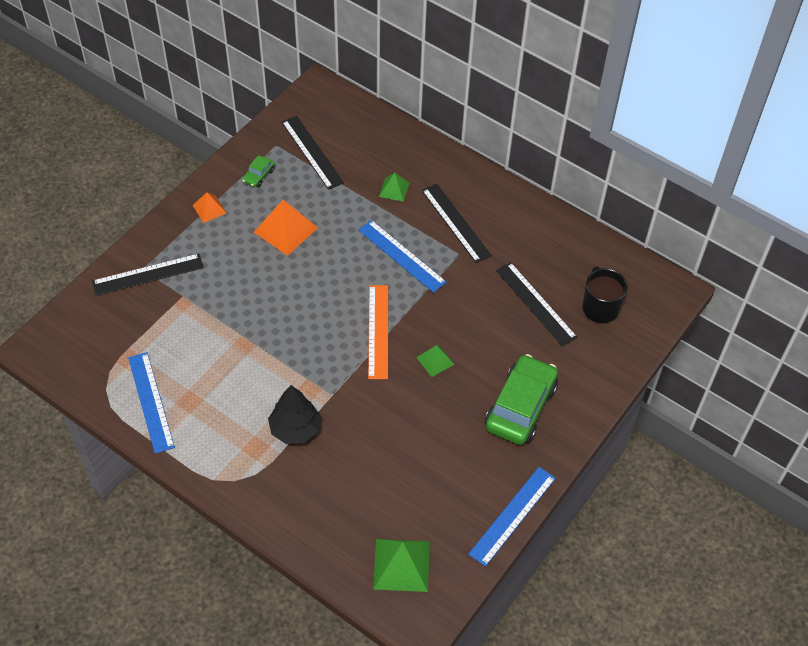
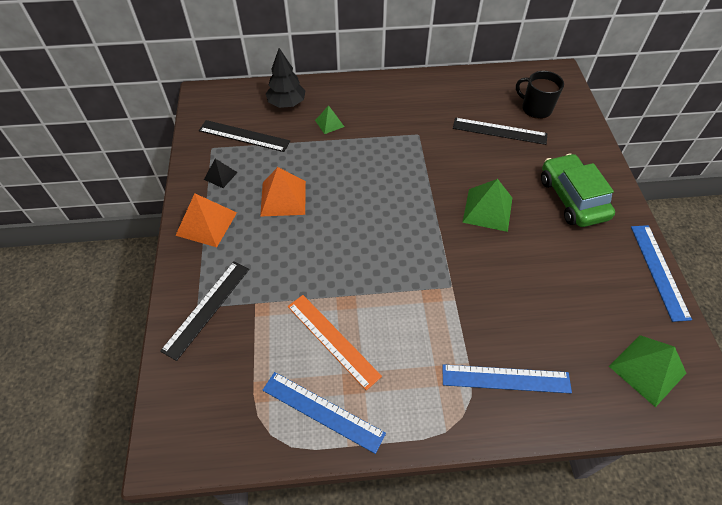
camera: 40 degrees left, 0 degrees up
(209, 209) = (206, 223): orange pyramid -> orange pyramid, size x1.77
(258, 175) = (220, 175): green car -> black pyramid
(295, 429) = (457, 334): black tree -> black tree (287, 103)
(378, 331) = (429, 218): orange ruler -> orange ruler (333, 340)
(401, 256) = (384, 160): blue ruler -> blue ruler (506, 379)
(435, 360) = (487, 210): green pyramid -> green pyramid, size x1.77
(456, 222) = (393, 117): black ruler -> none

